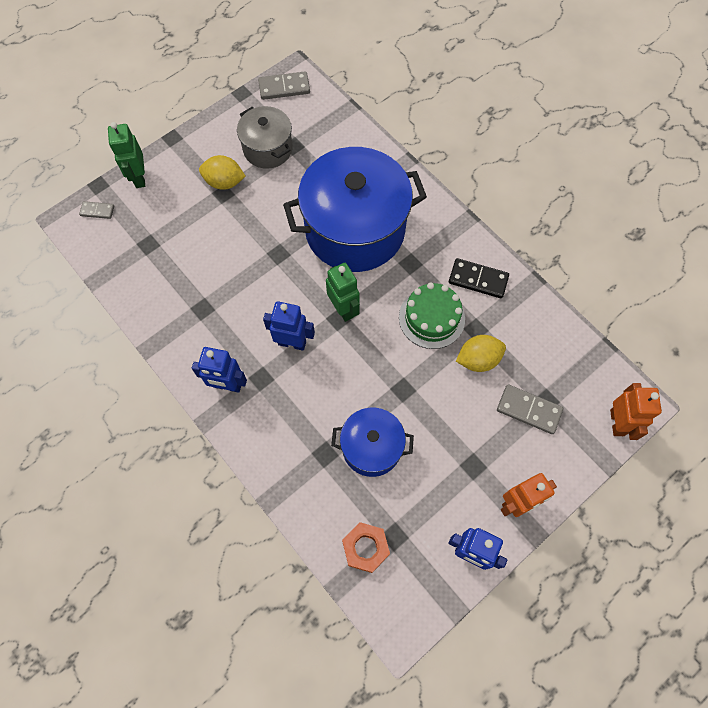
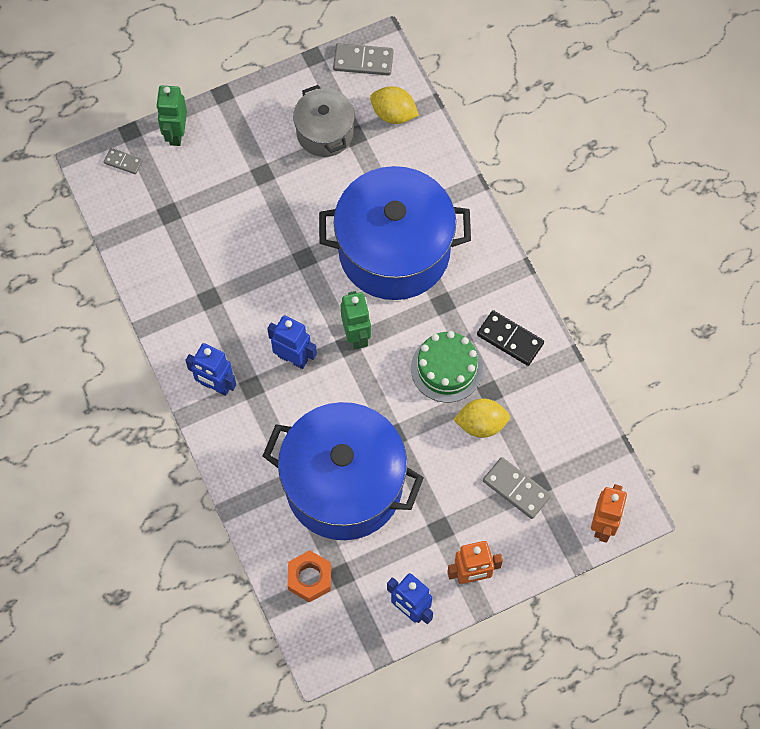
camera: 15 degrees right, 0 degrees up
(224, 182) = (267, 161): yellow lemon -> yellow lemon (393, 114)
(371, 447) = (344, 485): blue pot -> blue pot, size x1.91

